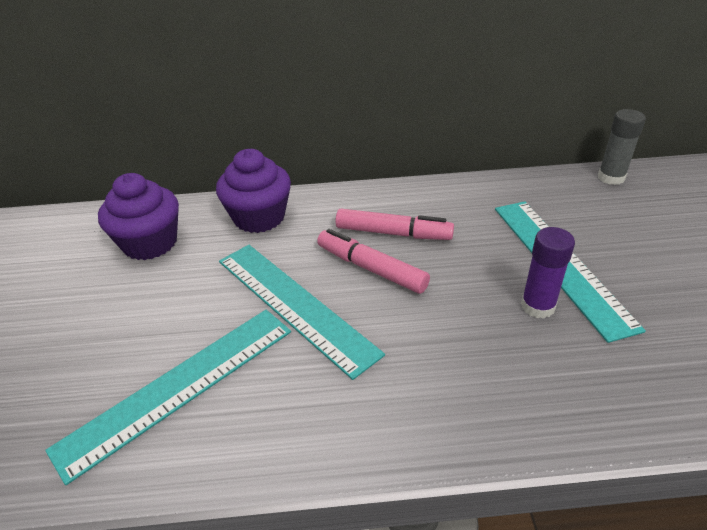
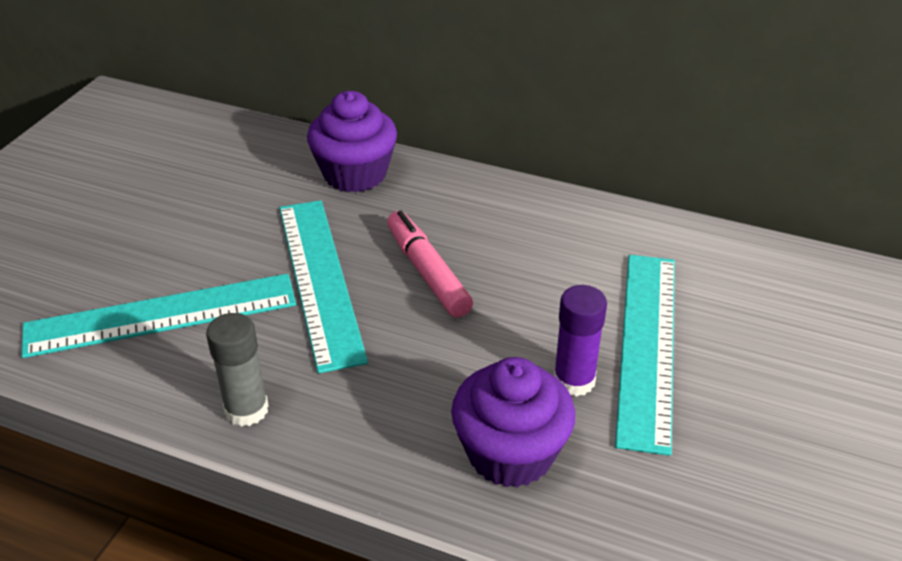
camera: 25 degrees right, 0 degrees up
(150, 243) = (228, 164): purple cupcake -> purple cupcake (510, 453)
(393, 233) = (484, 242): pink marker -> none
(611, 177) = (823, 270): grey glue stick -> grey glue stick (246, 410)

